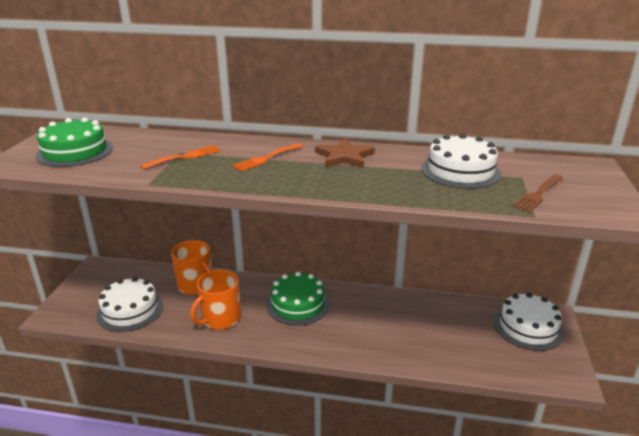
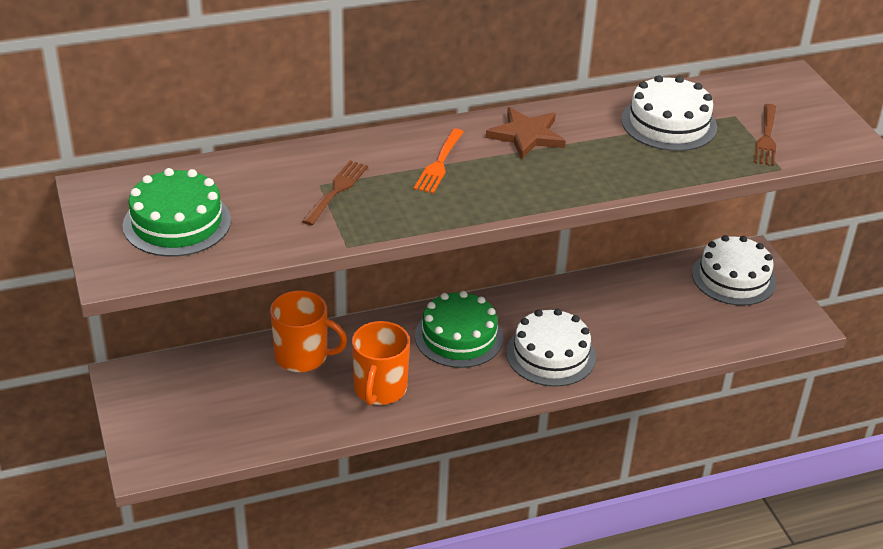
camera: 30 degrees left, 10 degrees up
(130, 310) = (247, 419): white cake -> white cake (551, 355)
(185, 157) = (336, 190): orange fork -> brown fork

